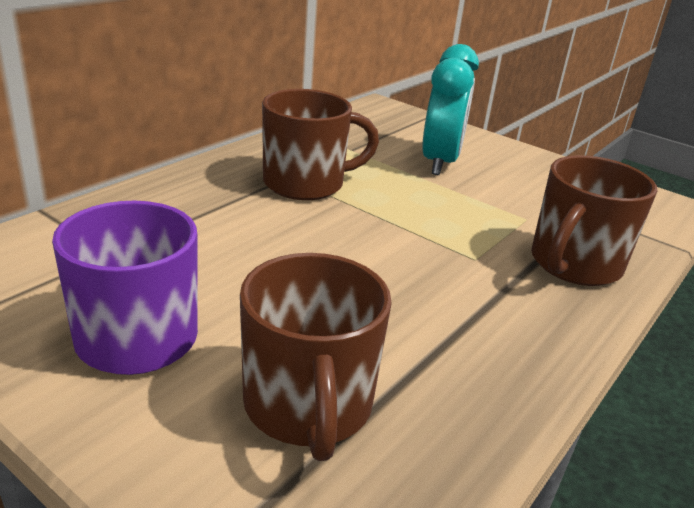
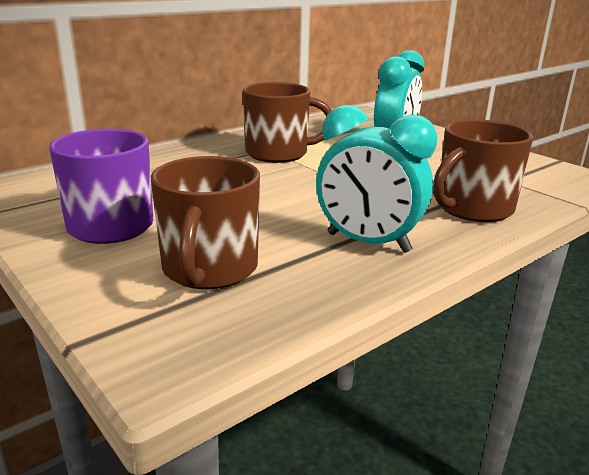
camera: 15 degrees right, 5 degrees down
(483, 335) = (368, 243): none -> turquoise clock

